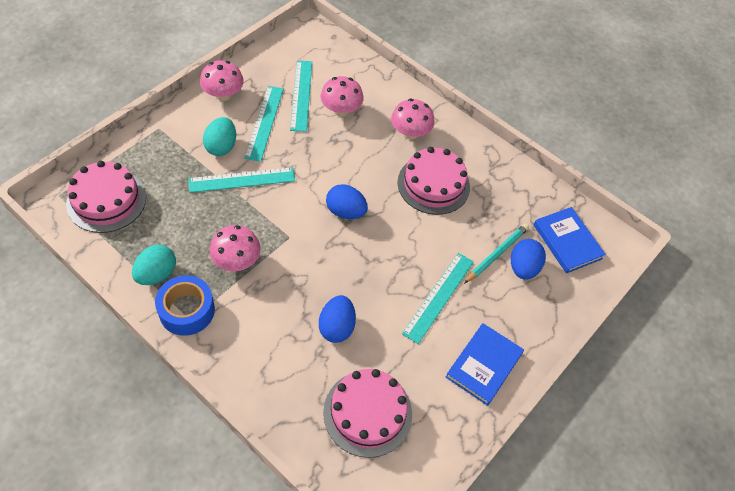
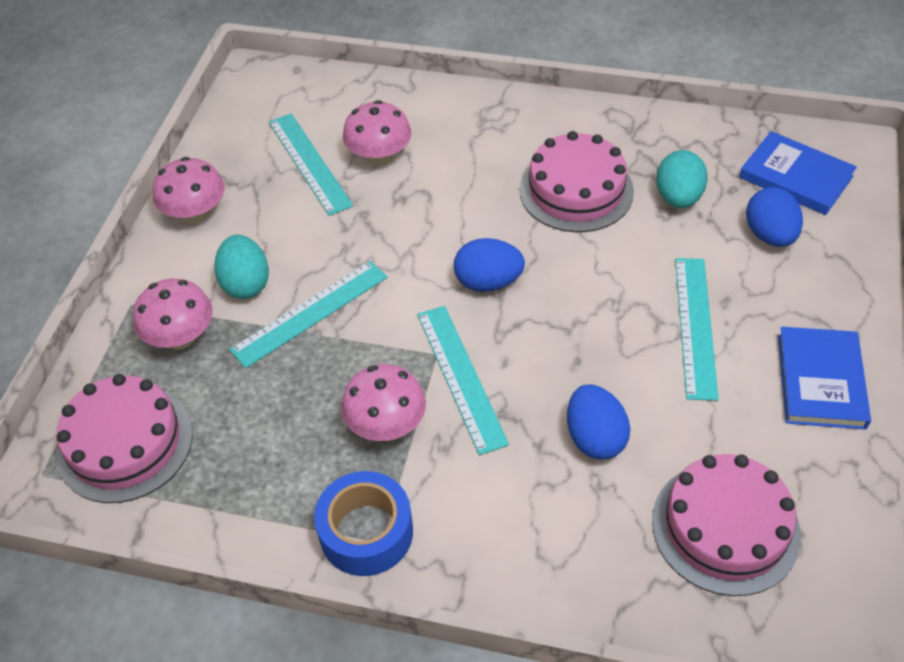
camera: 20 degrees left, 5 degrees down
(157, 274) = (282, 506): turquoise egg -> turquoise egg (678, 197)
(264, 122) = (284, 222): turquoise ruler -> turquoise ruler (461, 377)
(410, 133) = (495, 141): pink mushroom -> pink mushroom (181, 337)
(497, 254) = (724, 235): turquoise pencil -> none

